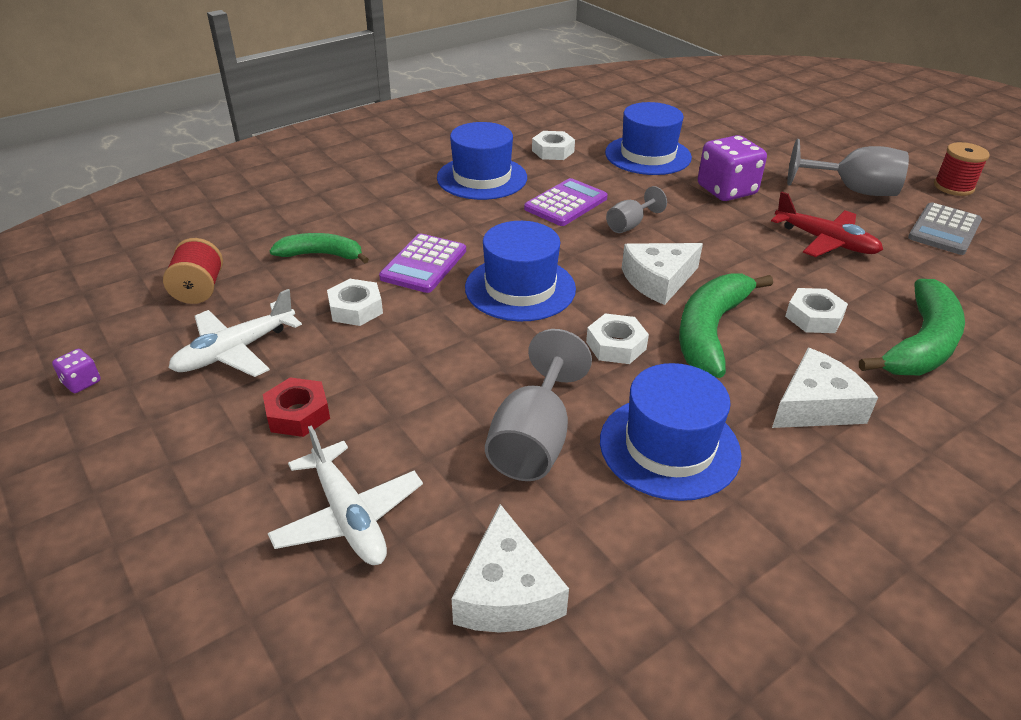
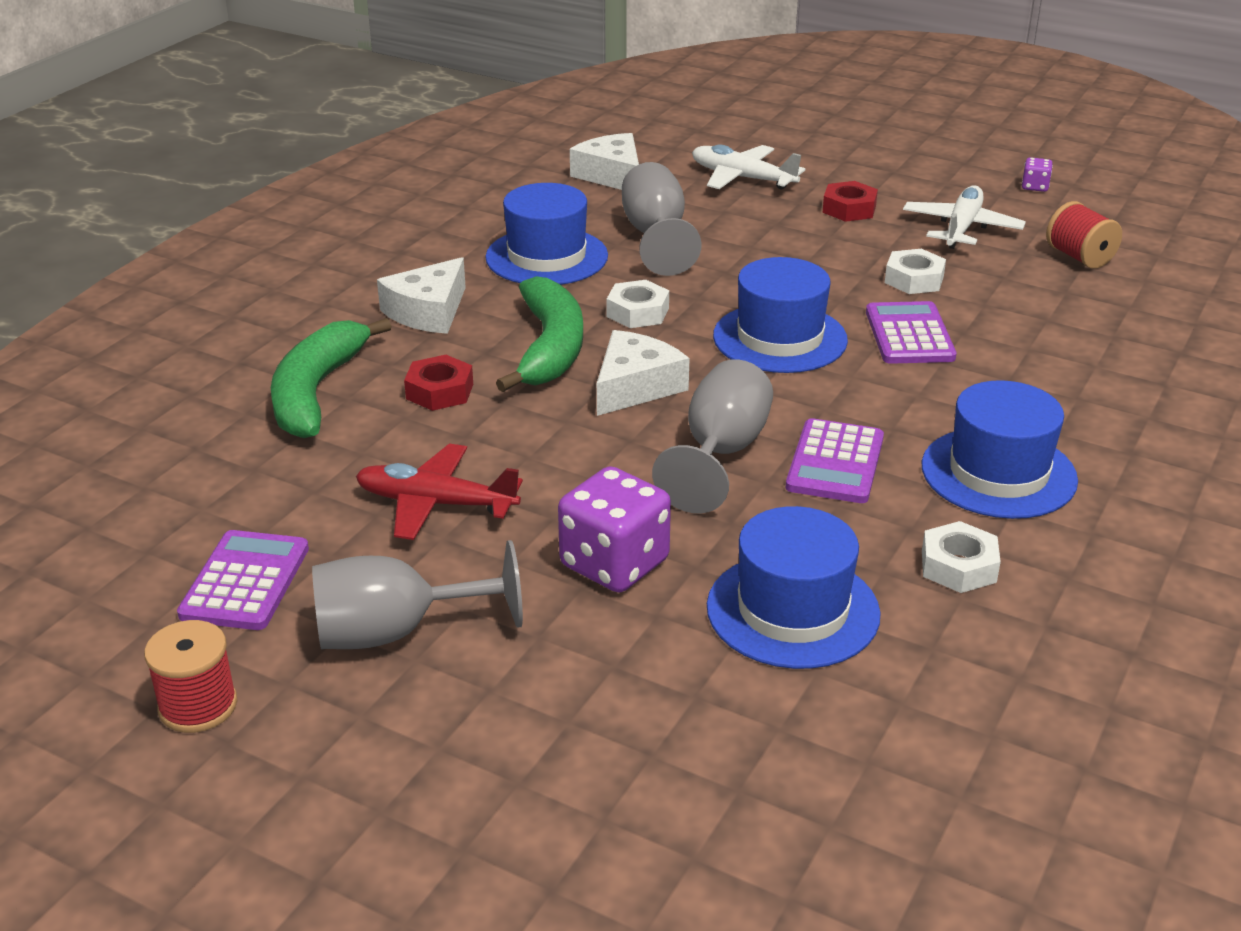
camera: 155 degrees right, 5 degrees down
(321, 255) = (1027, 315): green banana -> none
(630, 225) = (721, 453): grey goblet -> grey goblet, size x1.76
(813, 317) = (440, 391): white nut -> red nut
(944, 230) = (245, 581): grey calculator -> purple calculator

